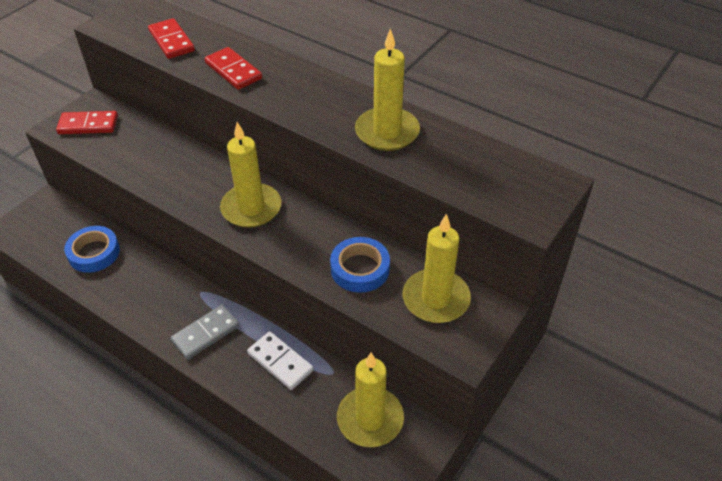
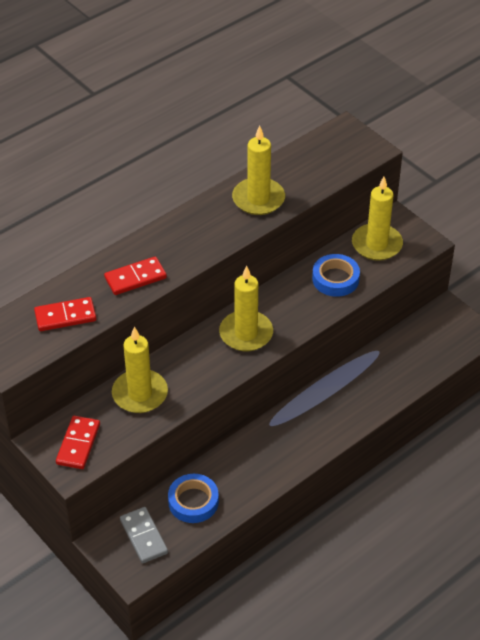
camera: 75 degrees left, 0 degrees up
(206, 334) = (317, 425): grey domino -> grey domino (144, 536)
(280, 362) = (360, 380): white domino -> none
(370, 419) = (424, 337): yellow candle -> yellow candle (140, 394)

